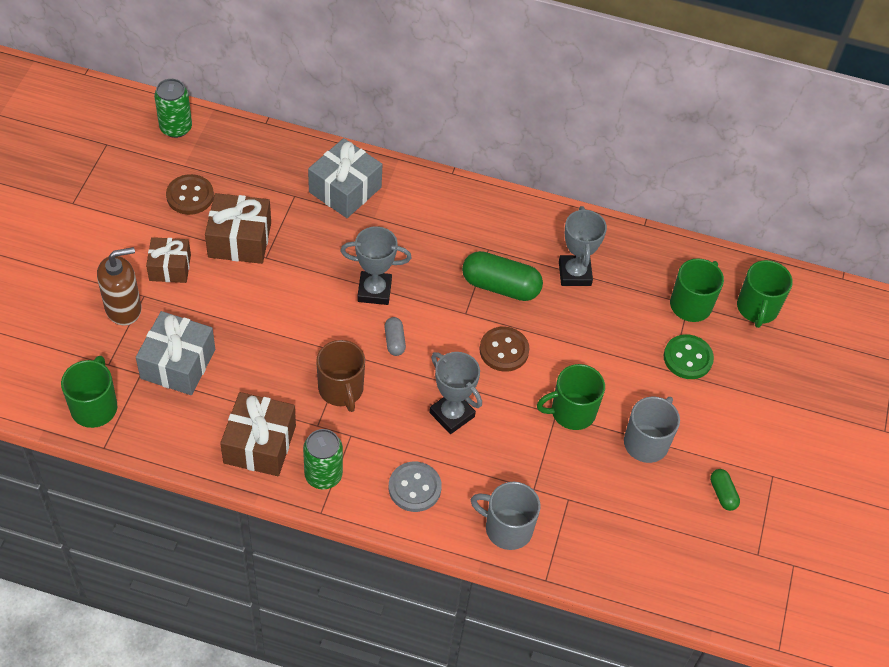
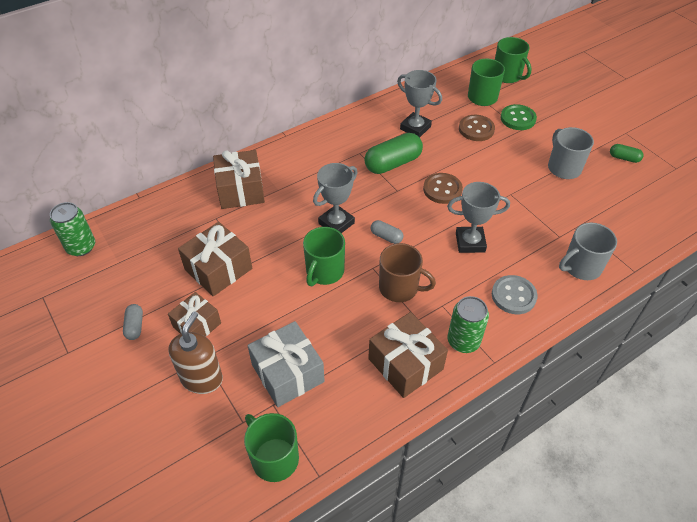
camera: 45 degrees left, 5 degrees down
(132, 227) = (135, 326): none -> grey capsule
(190, 196) = (149, 274): brown button -> brown button (476, 129)
(345, 190) = (241, 190): grey gift -> brown gift
(571, 412) = (515, 186): green mug -> green mug (324, 272)

